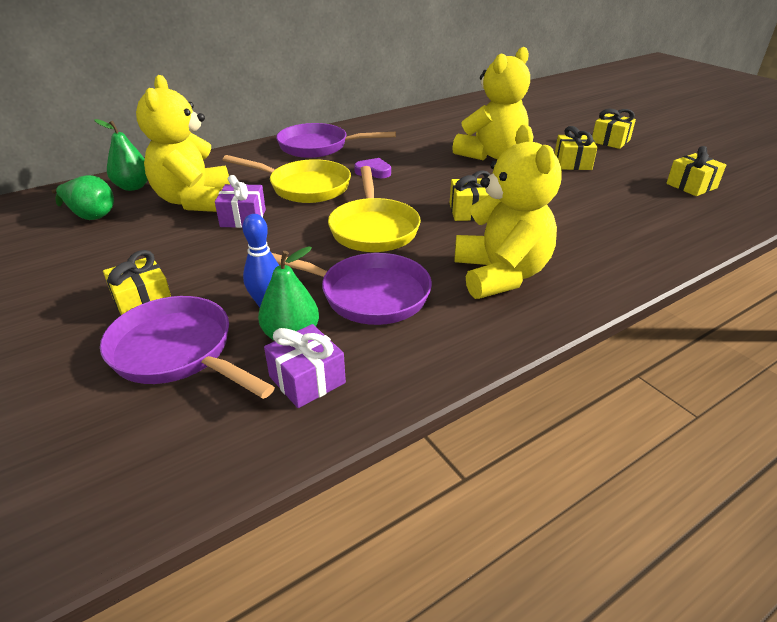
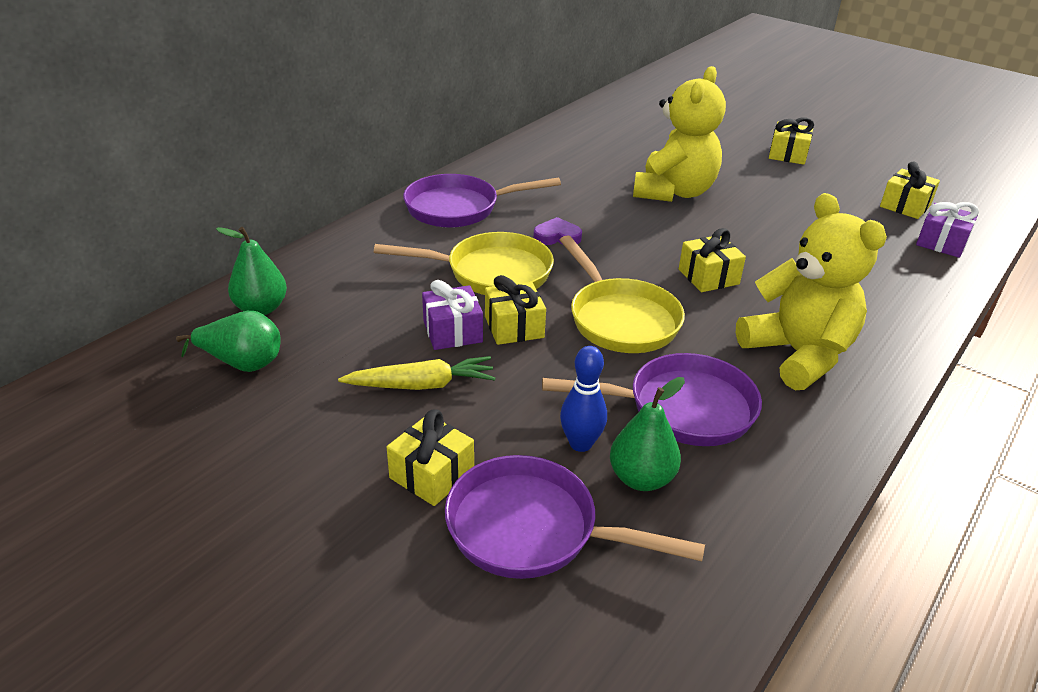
camera: 20 degrees left, 0 degrees up
(191, 246) = (422, 385): none -> yellow carrot
(194, 201) = (367, 317): yellow teddy bear -> none
(307, 380) = (700, 527): purple gift -> purple gift (941, 243)
(572, 163) = (769, 192): yellow gift -> yellow gift (514, 327)

